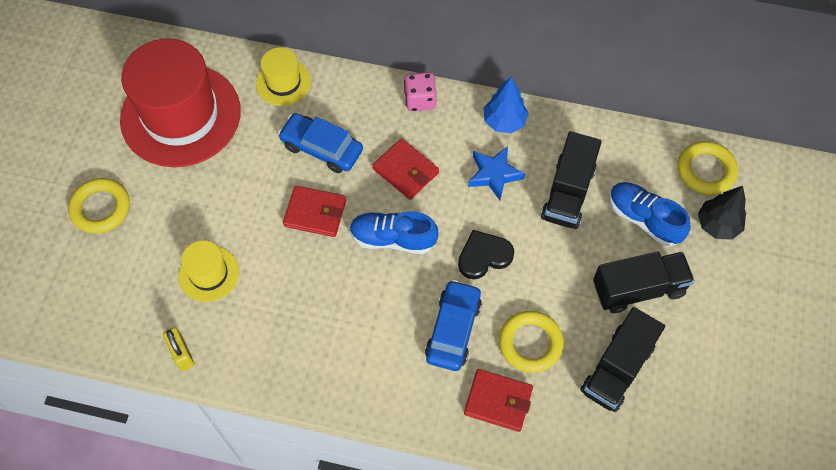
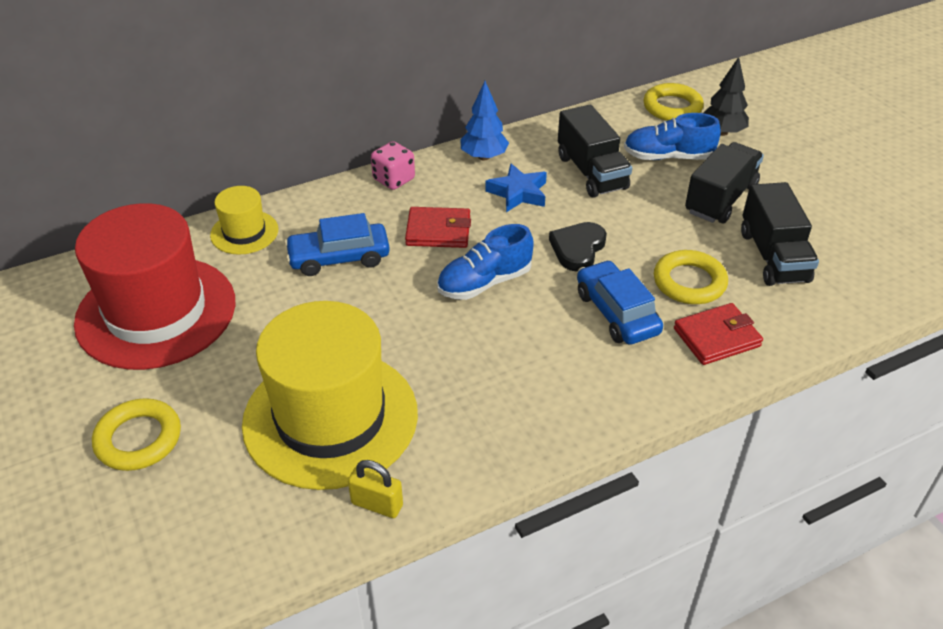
camera: 40 degrees left, 20 degrees down
(209, 274) = (330, 418): yellow hat -> yellow hat, size x2.14
(315, 213) = (388, 306): red wallet -> none

